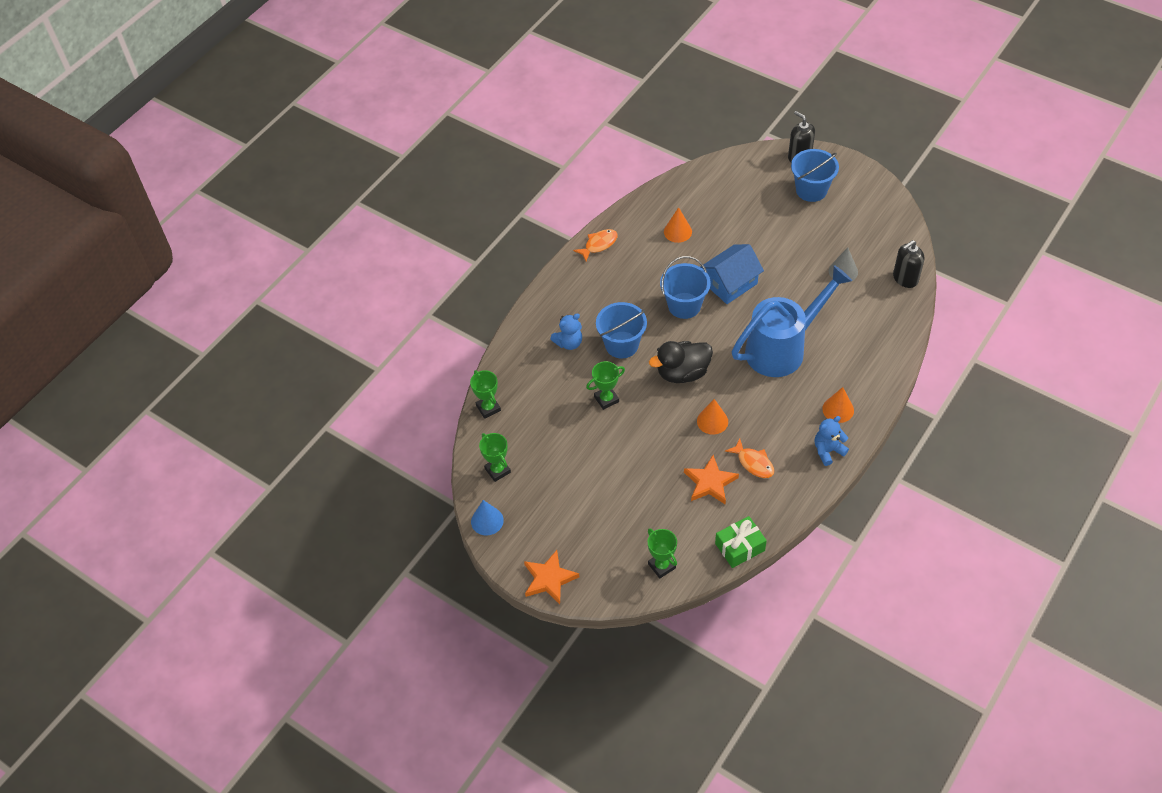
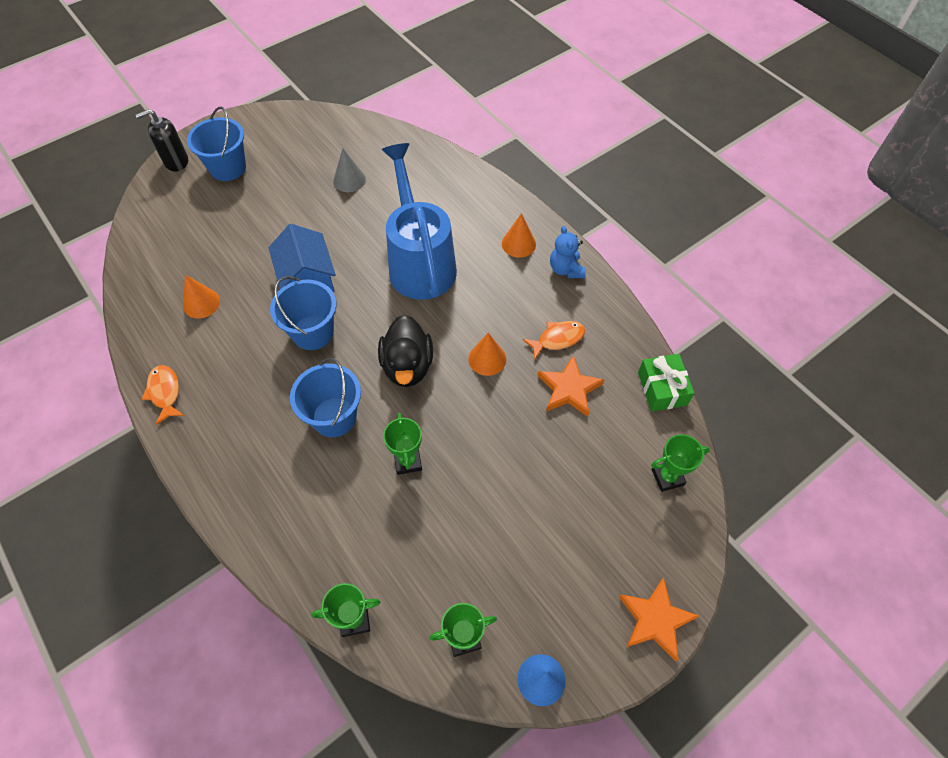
camera: 75 degrees left, 5 degrees up
(569, 343) = (299, 478): blue teddy bear -> none
(905, 278) = (386, 138): black soap dispenser -> none

